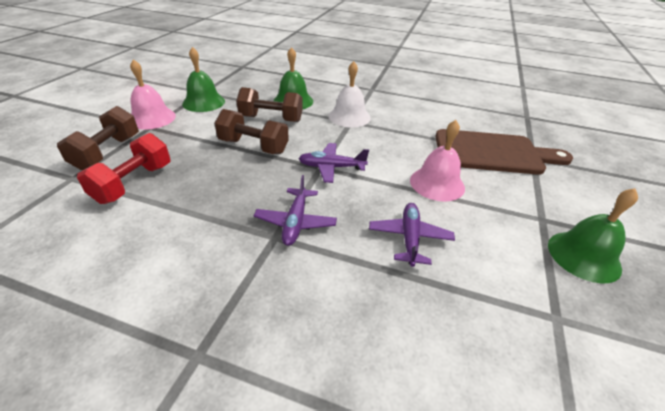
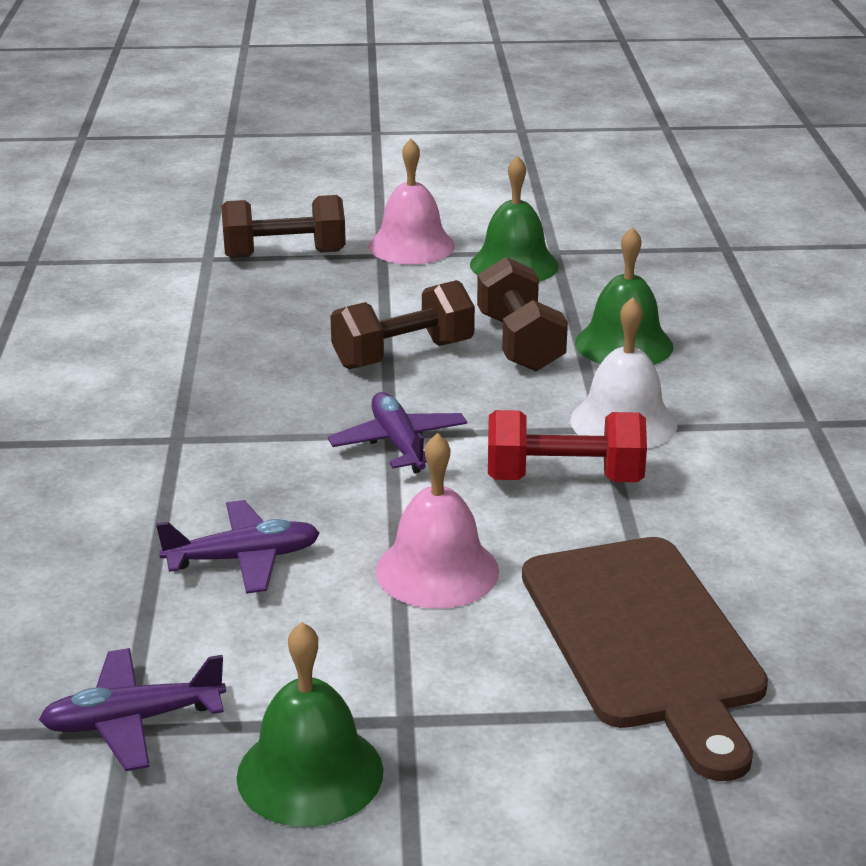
camera: 70 degrees right, 10 degrees down
(134, 183) = (226, 300): red dumbbell -> red dumbbell (564, 479)
(253, 146) = (403, 355): brown dumbbell -> brown dumbbell turned 60 degrees clockwise
(295, 222) = (219, 447): purple plane -> purple plane (133, 721)

